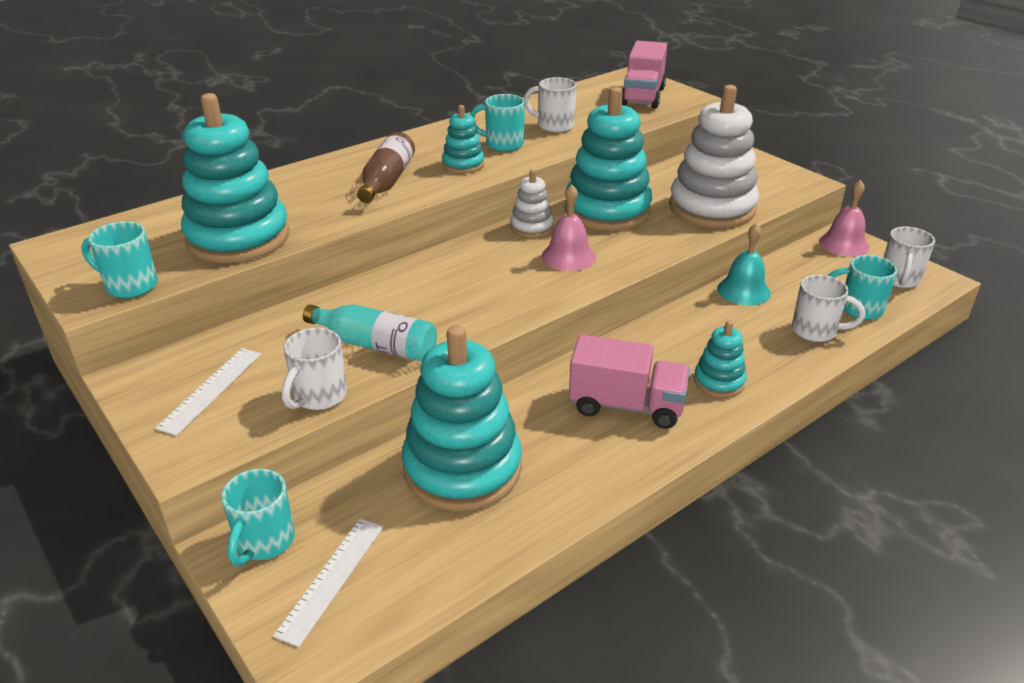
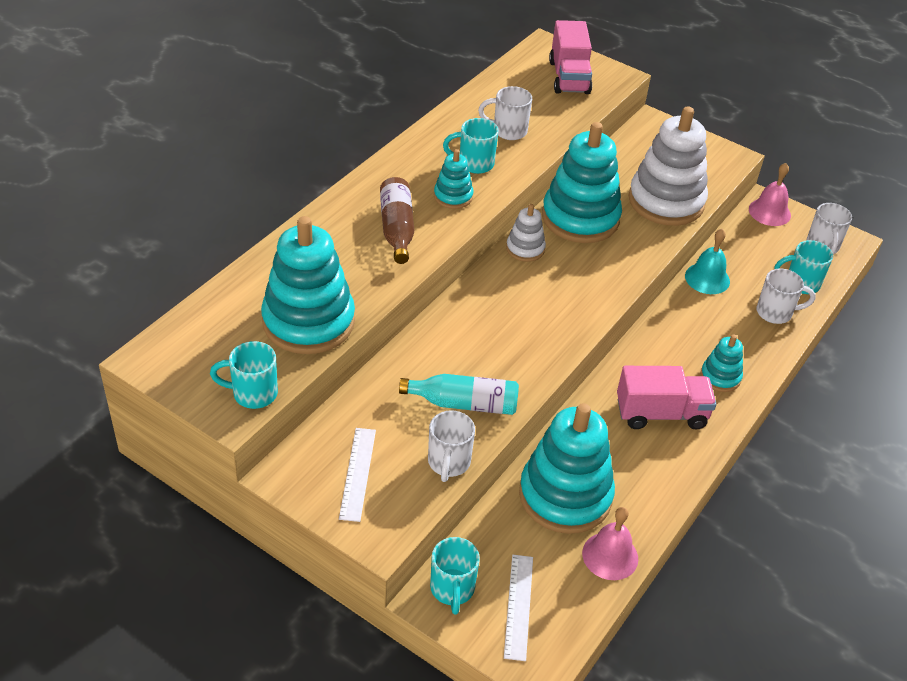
camera: 20 degrees left, 10 degrees up
(568, 256) = (572, 279): pink bell -> pink bell (610, 556)

